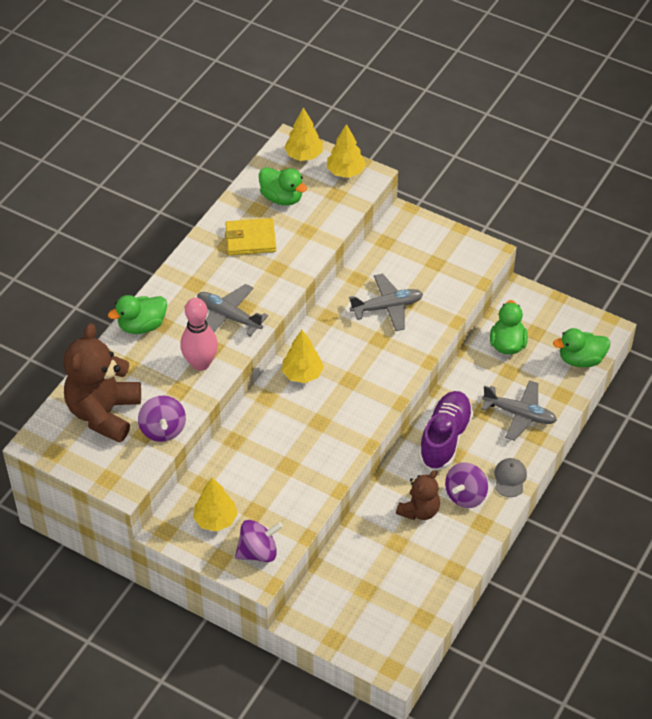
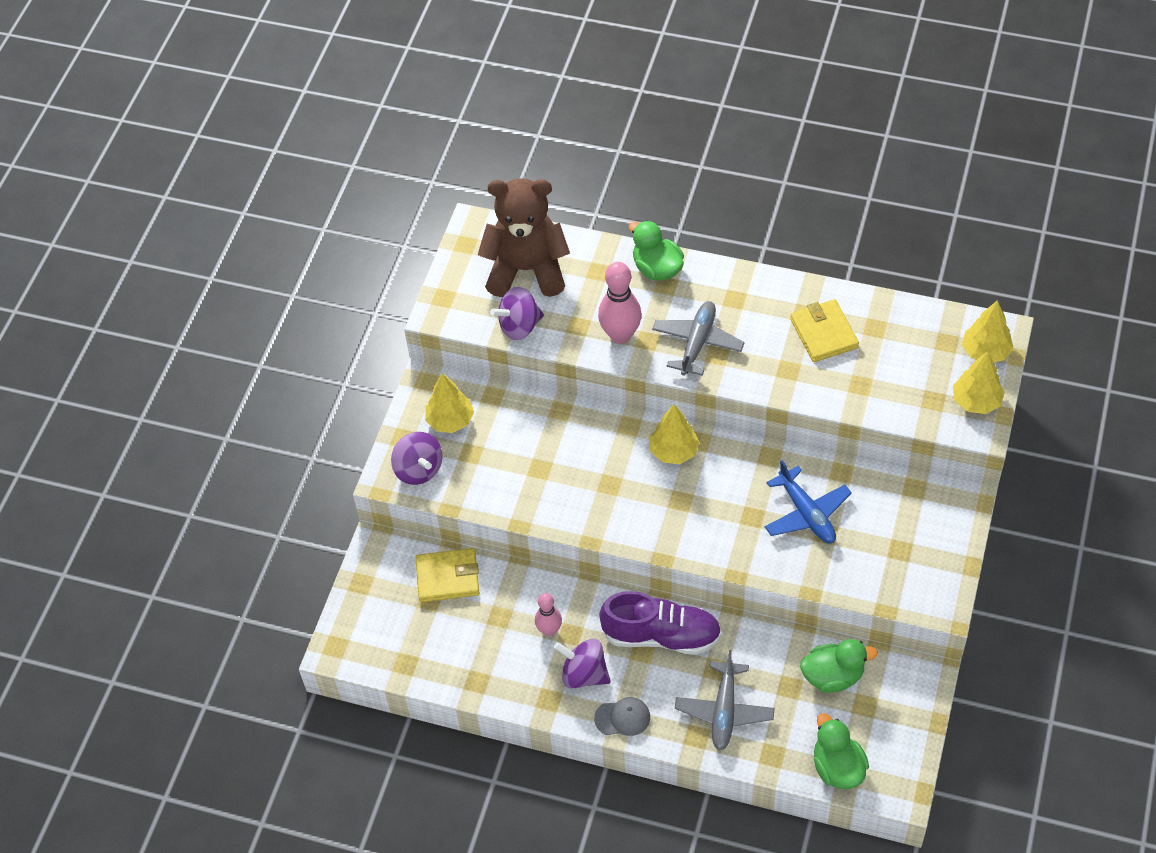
camera: 80 degrees right, 5 degrees up
(282, 198) = (903, 347): green duck -> none
(348, 572) = (448, 577): none -> yellow wallet
(387, 307) = (806, 513): grey plane -> blue plane
(419, 511) = (549, 630): brown teddy bear -> pink bowling pin

